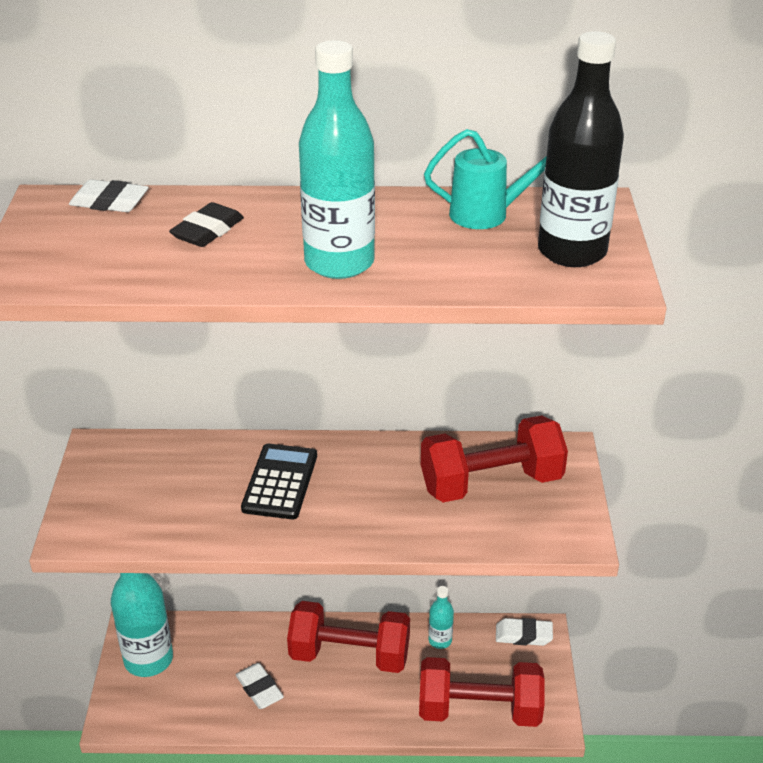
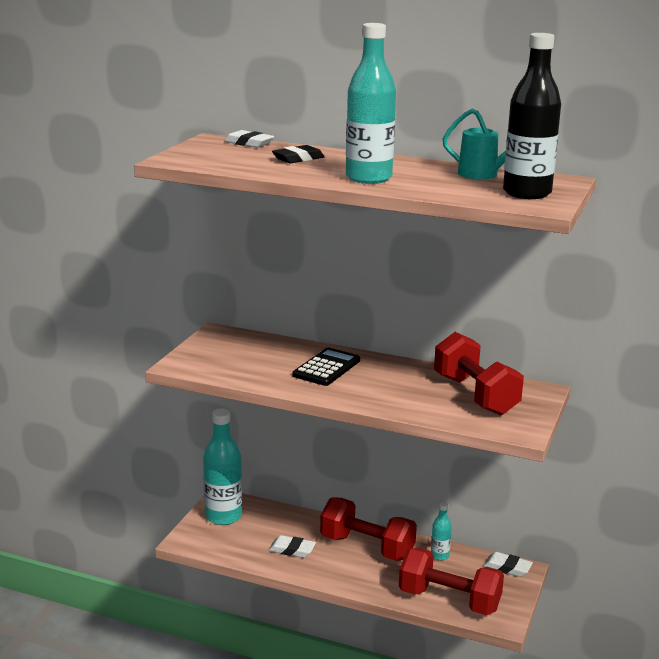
camera: 20 degrees right, 15 degrees down
(259, 689) = (292, 550): white eraser -> white eraser turned 60 degrees counterclockwise
(491, 483) = (475, 395): red dumbbell -> red dumbbell turned 60 degrees clockwise

